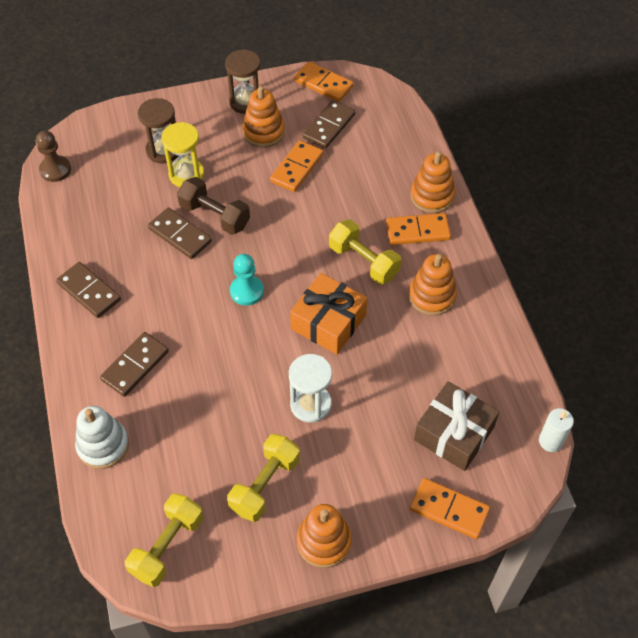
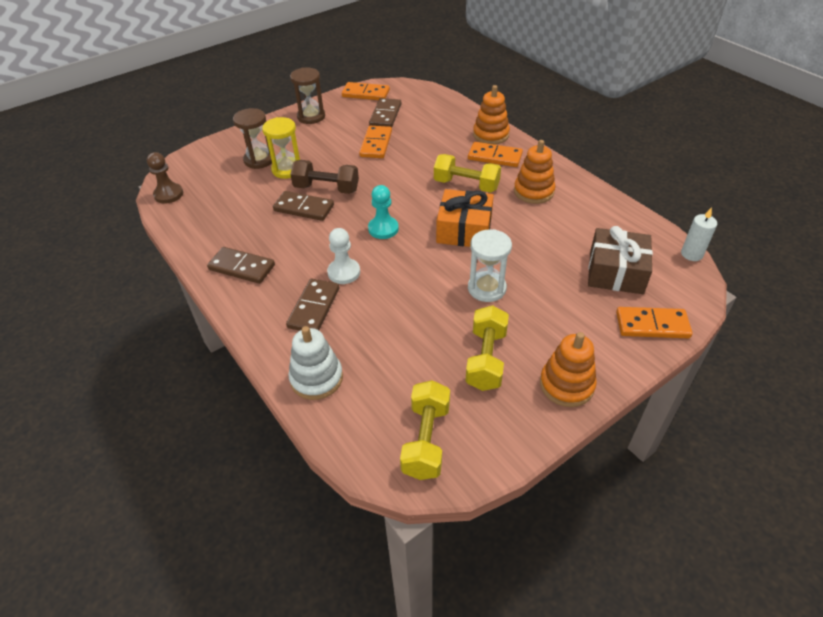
camera: 20 degrees left, 10 degrees down
(182, 333) = (344, 272): none -> white pawn
(263, 132) = (336, 130): orange stacking toy -> none
(417, 231) = (494, 157): orange domino -> orange domino turned 45 degrees clockwise

